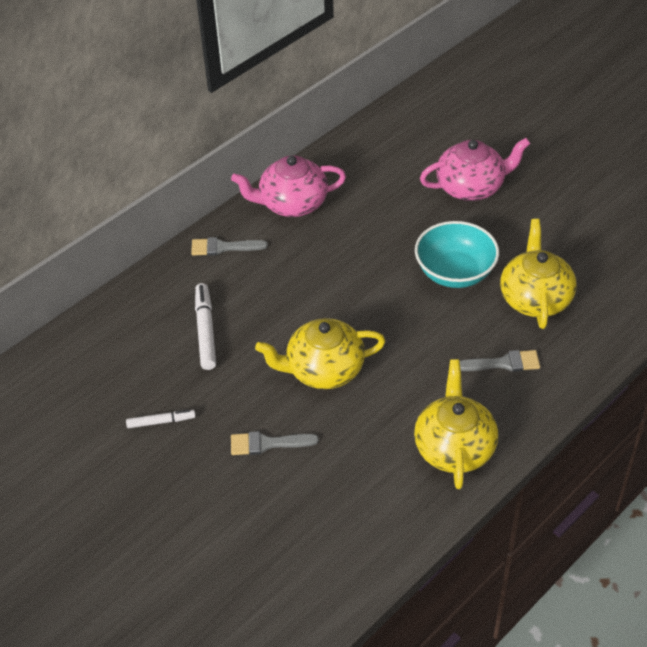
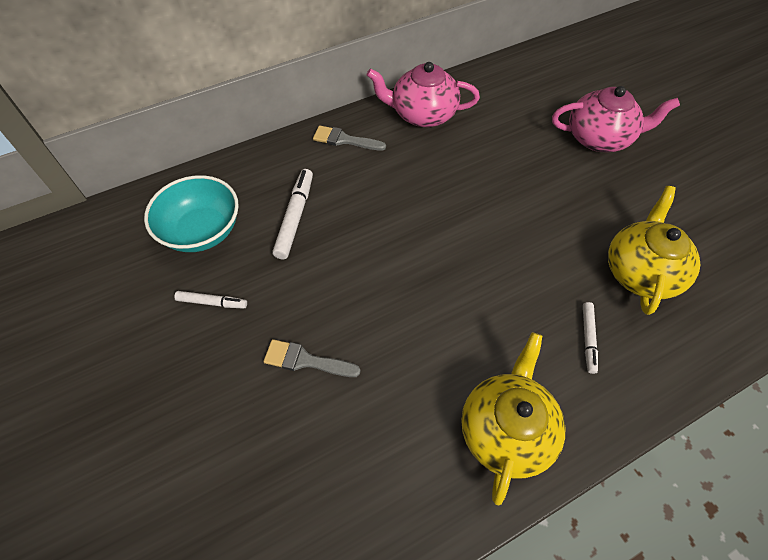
camera: 15 degrees right, 10 degrees up
(323, 370) = (393, 291): yellow teapot -> none
(455, 272) = (560, 221): turquoise bowl -> turquoise bowl (202, 231)
(503, 363) = (588, 339): grey brush -> white marker

